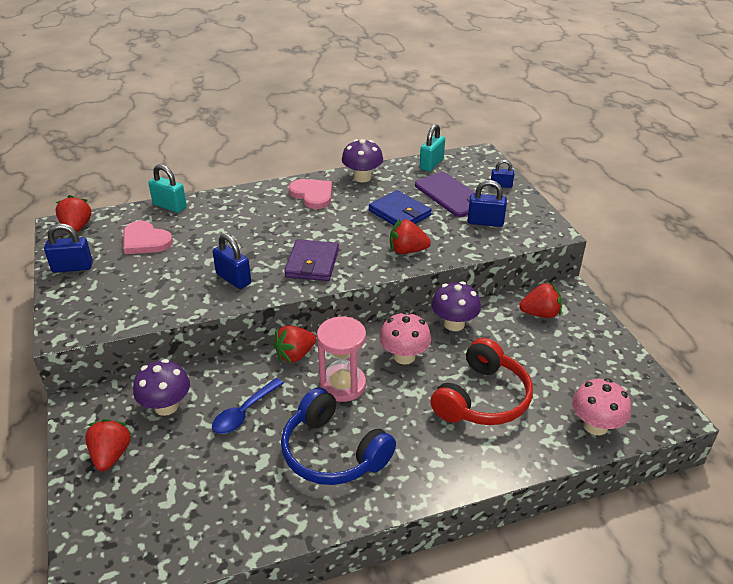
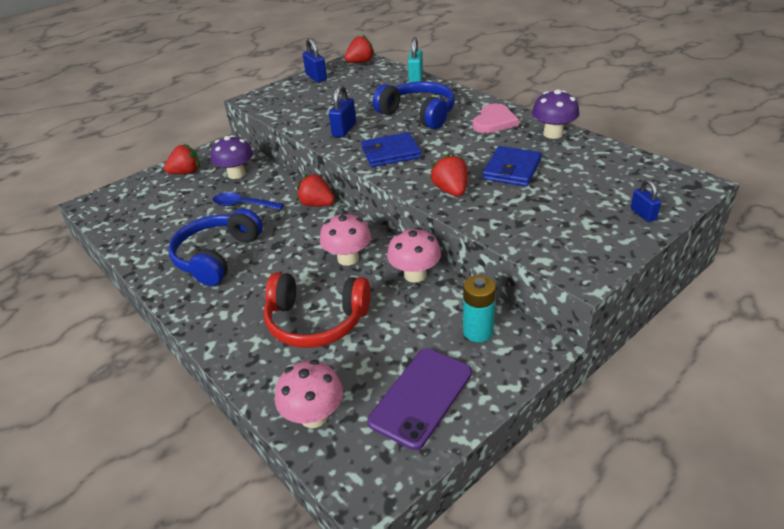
camera: 70 degrees right, 0 degrees up
(145, 241) = (365, 86): pink heart -> none
(252, 227) = (418, 114): none -> blue headphones
(312, 263) = (391, 153): purple wallet -> blue wallet
(342, 385) = (294, 237): pink hourglass -> none
(431, 164) = (629, 161): turquoise padlock -> none
(450, 195) = (581, 187): purple phone -> purple phone (421, 397)
(454, 324) = (415, 275): purple mushroom -> pink mushroom
(485, 222) = (550, 222): blue padlock -> none
(540, 314) = (478, 331): red strawberry -> turquoise battery

